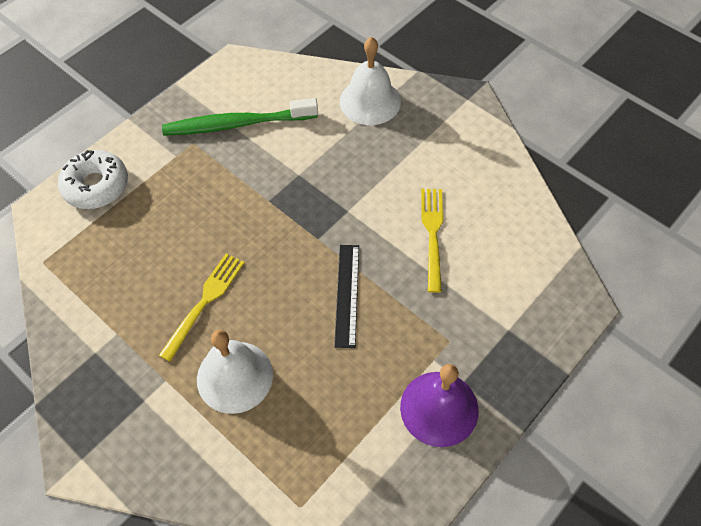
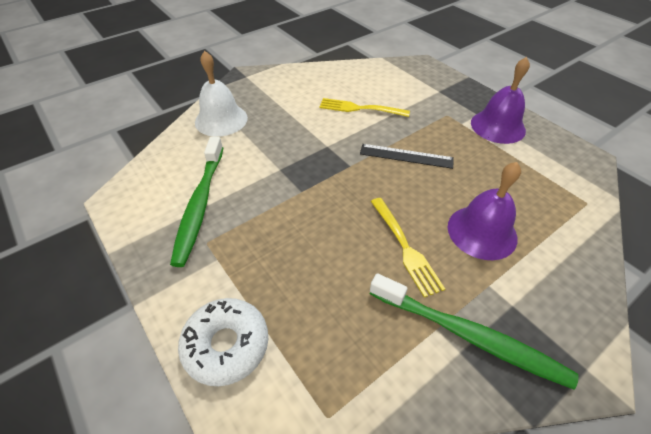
camera: 80 degrees left, 10 degrees down
(110, 359) = (469, 335): none -> green toothbrush
(204, 302) = (405, 247): yellow fork -> yellow fork turned 150 degrees counterclockwise
(234, 376) = (482, 232): white bell -> purple bell

